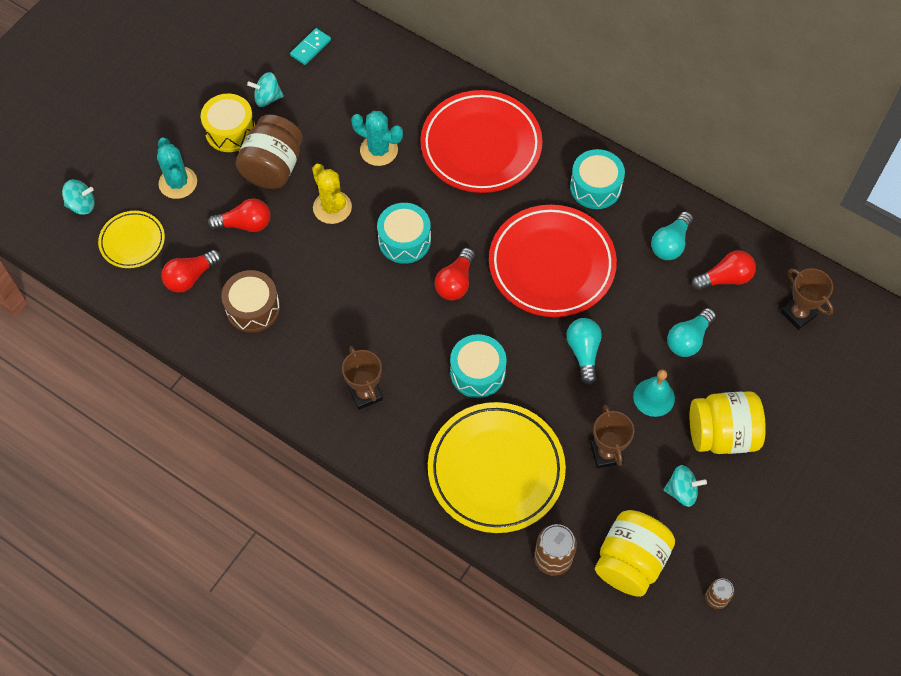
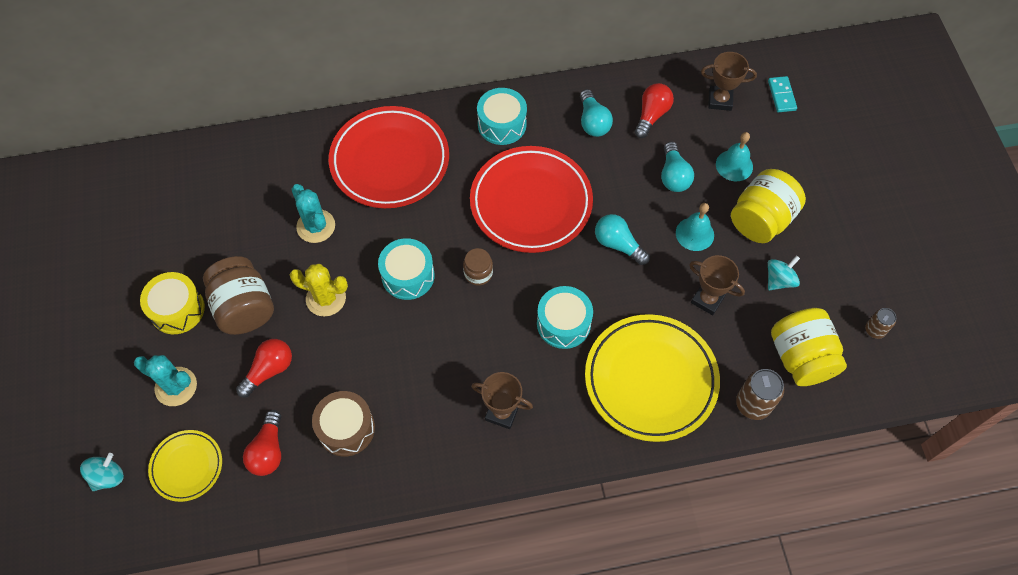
camera: 45 degrees left, 0 degrees up
(267, 98) = (182, 259): turquoise spinning top -> none
(310, 48) = (176, 193): turquoise domino -> turquoise domino (781, 95)
(379, 150) = (316, 226): turquoise cactus -> turquoise cactus turned 75 degrees clockwise
(455, 282) = (478, 273): red light bulb -> brown jar
(749, 374) = (734, 165): none -> turquoise bell

